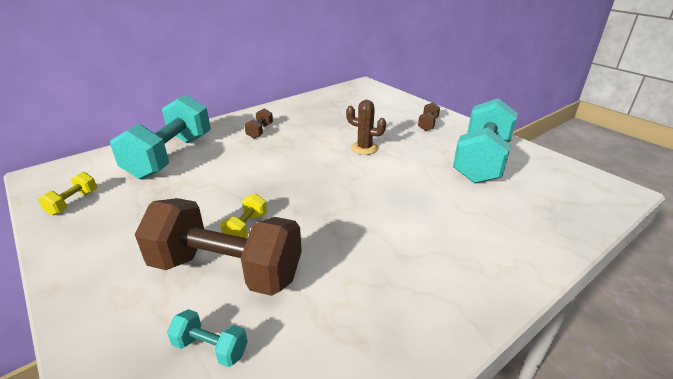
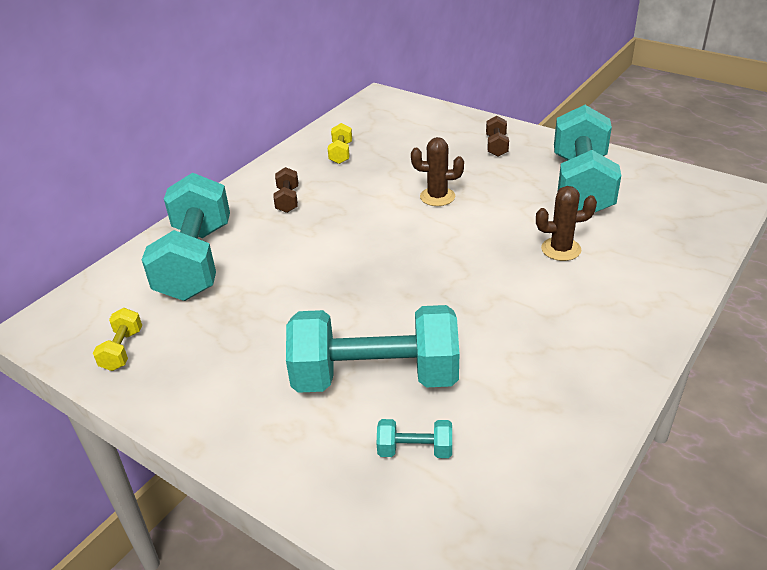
camera: 15 degrees left, 5 degrees up
(226, 270) = (375, 377): brown dumbbell -> turquoise dumbbell
(246, 227) = (363, 327): yellow dumbbell -> yellow dumbbell (341, 153)
(441, 204) = (561, 249): none -> brown cactus

